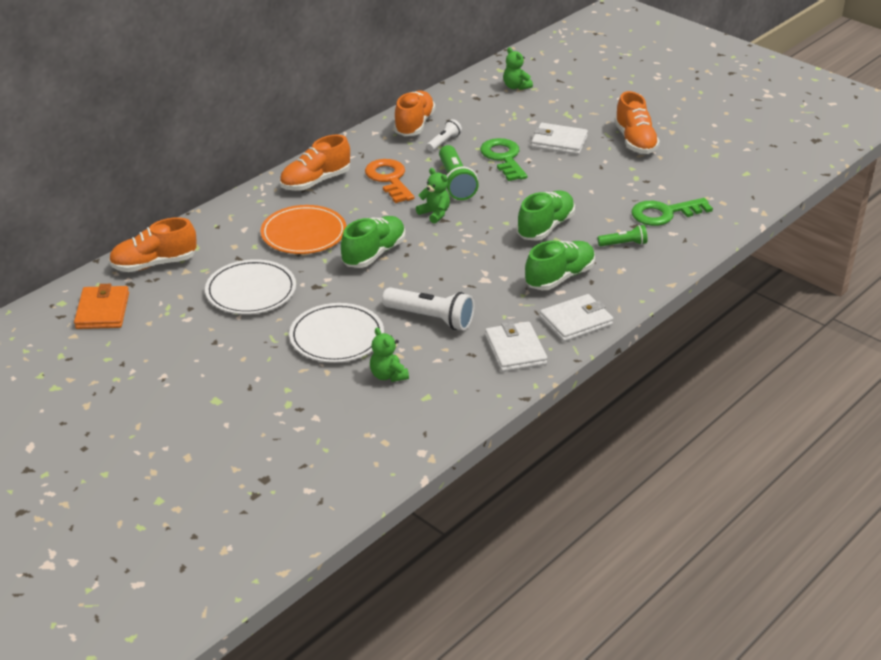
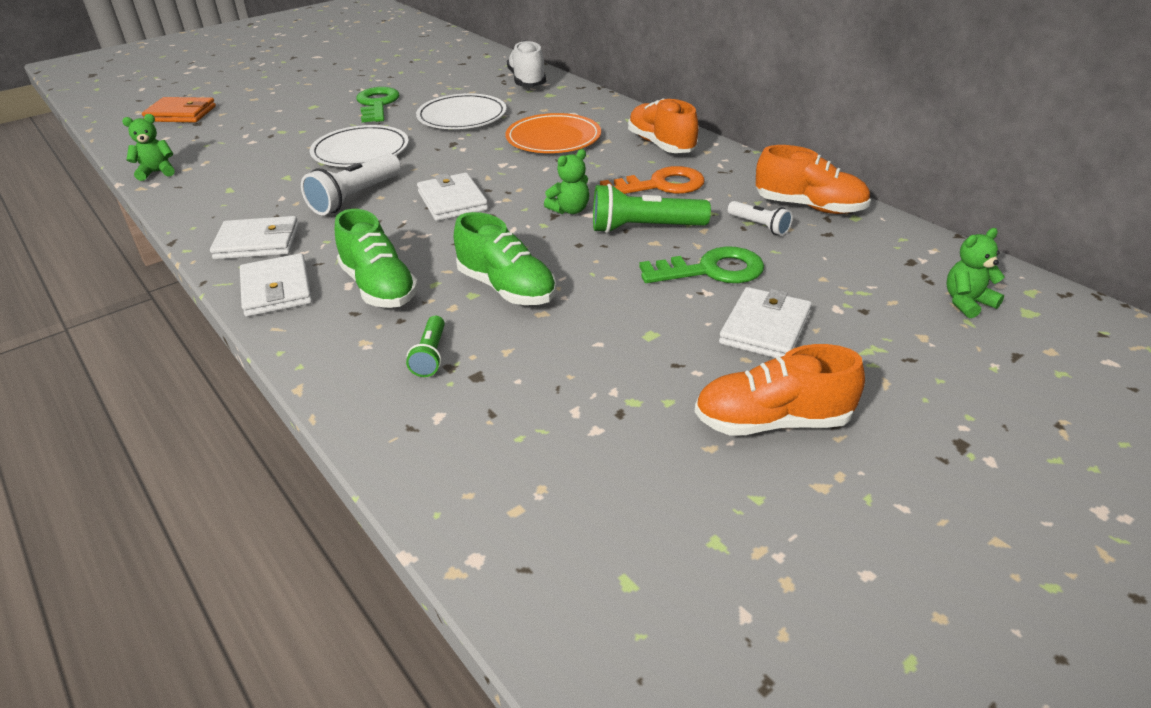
camera: 100 degrees right, 0 degrees up
(102, 311) = (467, 67): orange wallet -> orange wallet (181, 114)
(154, 264) = (527, 81): orange shoe -> white shoe
(374, 254) = (497, 172): green shoe -> none
(388, 375) = (279, 172): green teddy bear -> green teddy bear (157, 172)
(429, 268) = (452, 201): none -> white wallet
(664, 213) = (502, 417): green key -> green key (377, 104)

